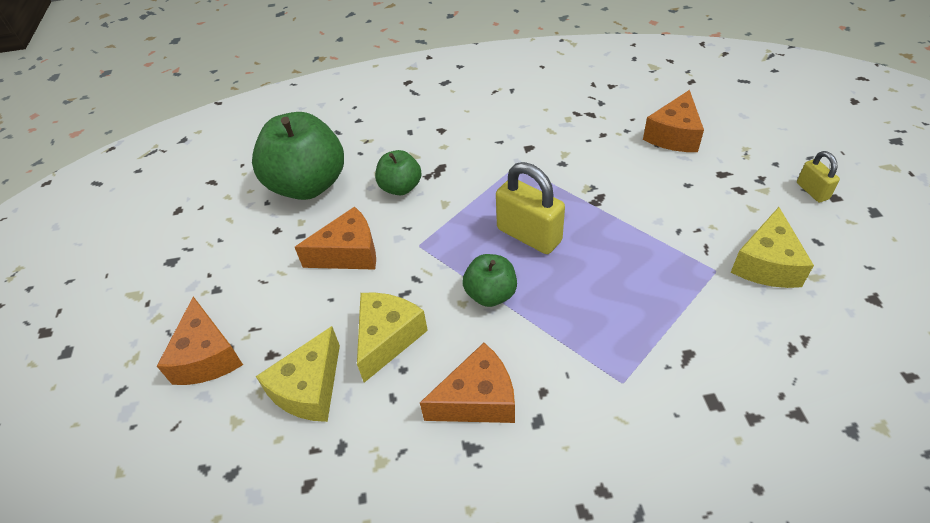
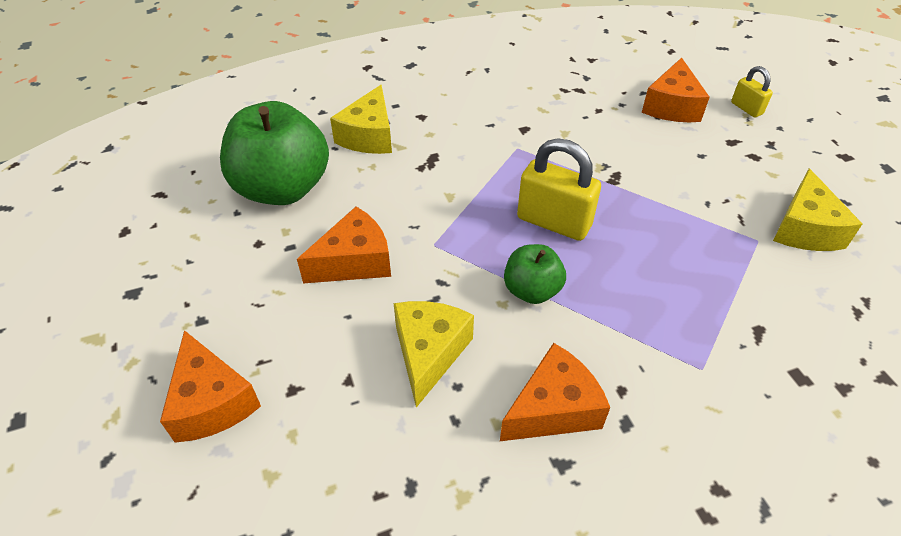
camera: 15 degrees left, 0 degrees up
(309, 388) = (352, 423): yellow cheese -> yellow cheese (369, 136)
(400, 187) = (394, 182): green apple -> none
(812, 191) = (823, 152): yellow padlock -> yellow padlock (746, 108)

